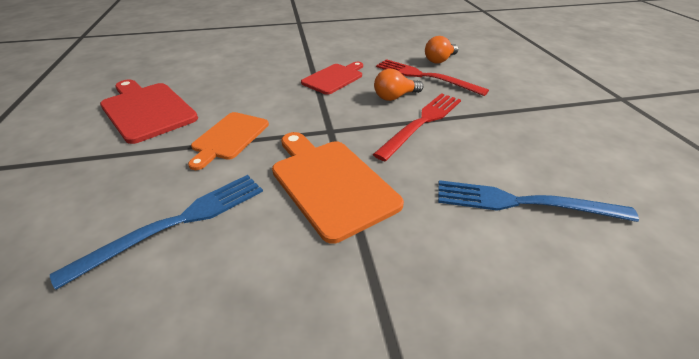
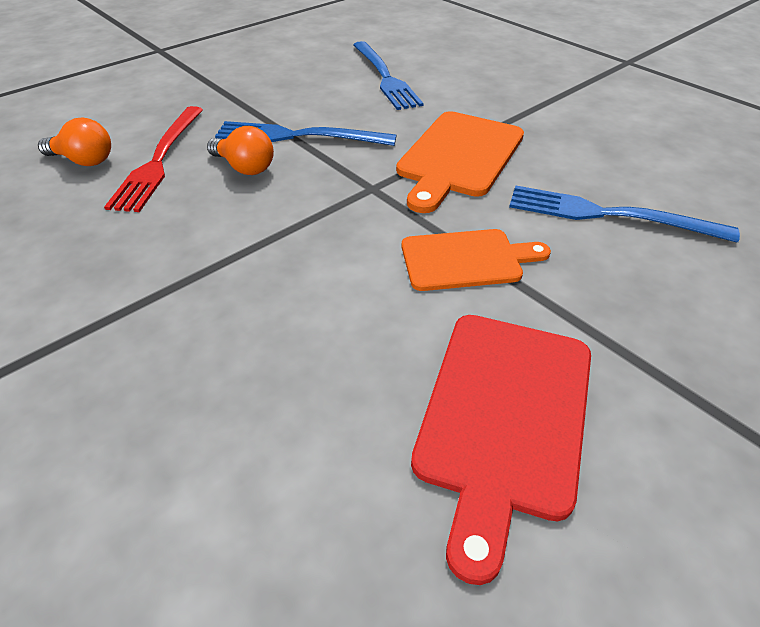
camera: 120 degrees left, 5 degrees up
(334, 78) = (212, 239): red cutting board -> none
(422, 123) = (299, 136): red fork -> blue fork

